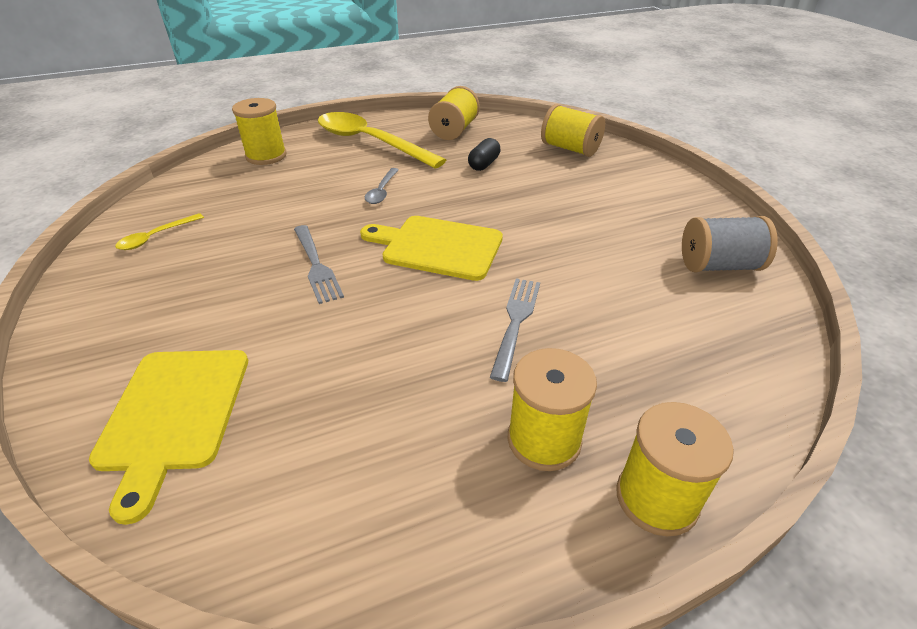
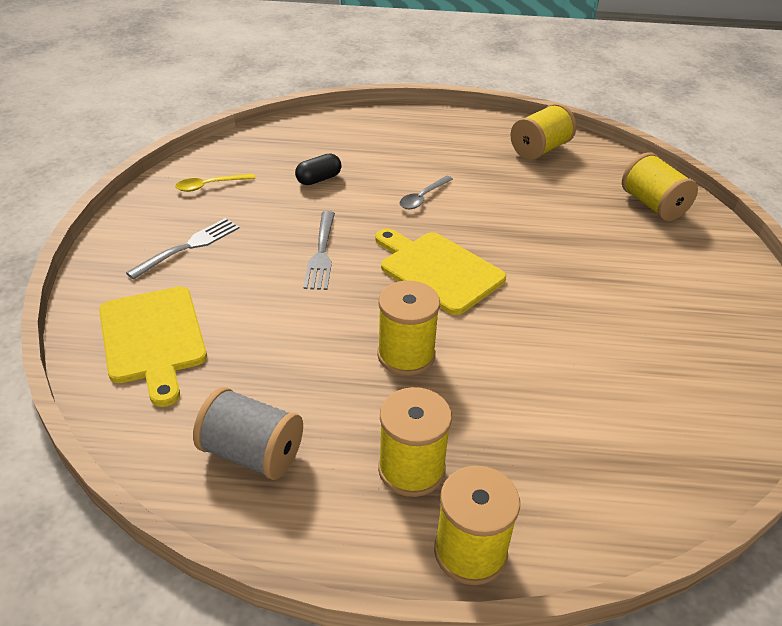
camera: 25 degrees right, 0 degrees up
(174, 414) = (153, 338): yellow cutting board -> yellow cutting board turned 45 degrees counterclockwise
(266, 156) = (340, 130): yellow spool -> yellow spool (406, 355)
(370, 142) = (445, 141): yellow spoon -> none
(484, 164) = (544, 197): black capsule -> black capsule (319, 179)
(516, 323) = (459, 365): grey fork -> grey fork (188, 247)
(719, 266) = (712, 384): grey spool -> grey spool (252, 453)

